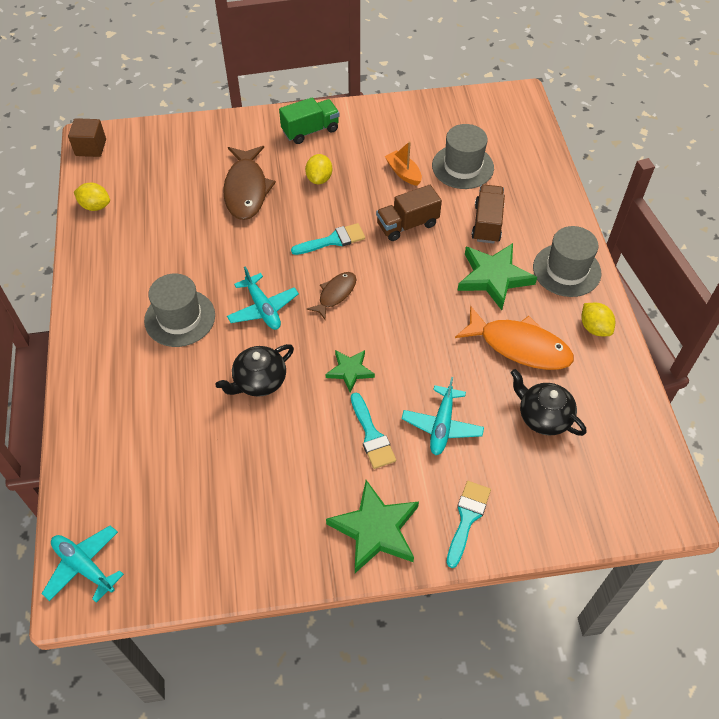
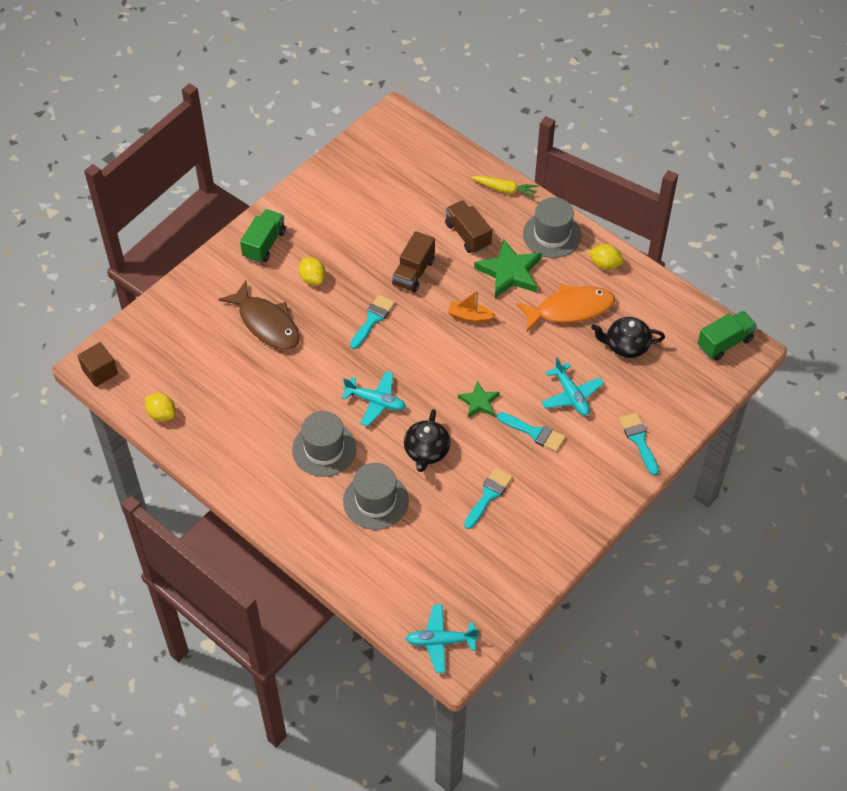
camera: 40 degrees left, 0 degrees up
(95, 206) = (162, 414): yellow lemon -> yellow lemon turned 60 degrees clockwise
(270, 462) = (488, 495): none -> turquoise brush
(335, 294) = (415, 357): brown fish -> none
(375, 529) = (593, 486): green star -> none
(403, 173) = (370, 234): orange boat -> orange boat (470, 316)
(462, 167) = (408, 201): grey hat -> grey hat (375, 501)
(559, 207) = (505, 190): none -> yellow carrot
(654, 485) = (724, 343): none -> green truck

